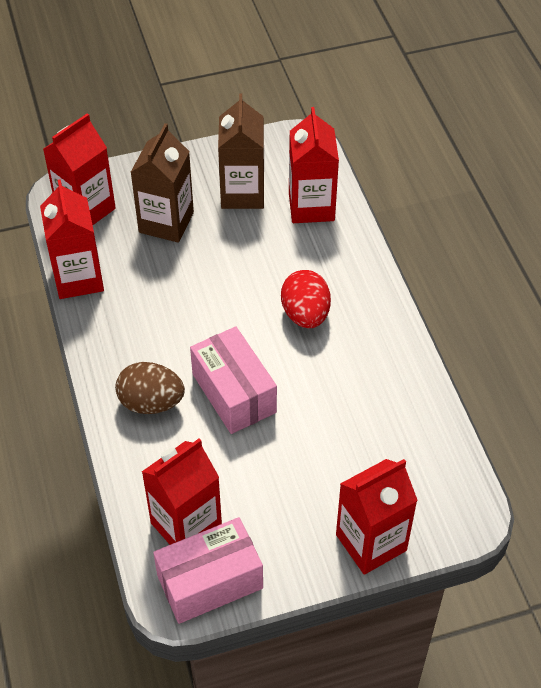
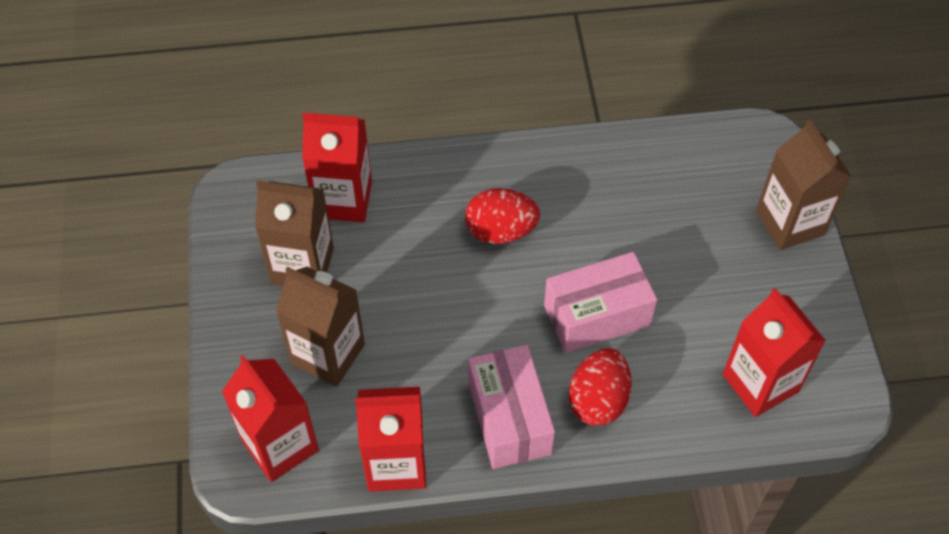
camera: 80 degrees left, 5 degrees up
(151, 402) = (598, 400): brown egg -> red egg
(210, 582) = (827, 369): pink box -> pink box (509, 418)
(371, 542) = (790, 223): red carton -> brown carton

